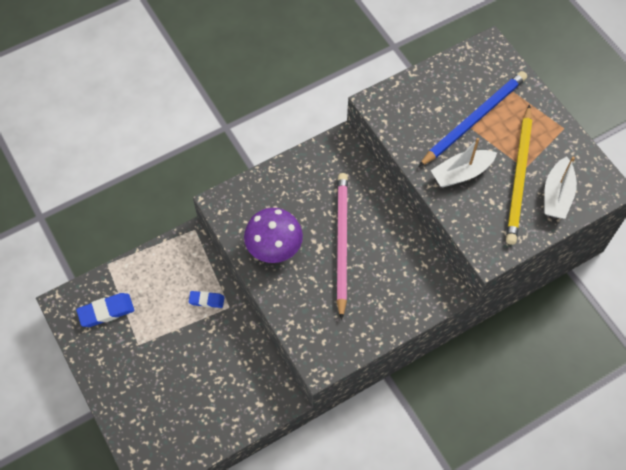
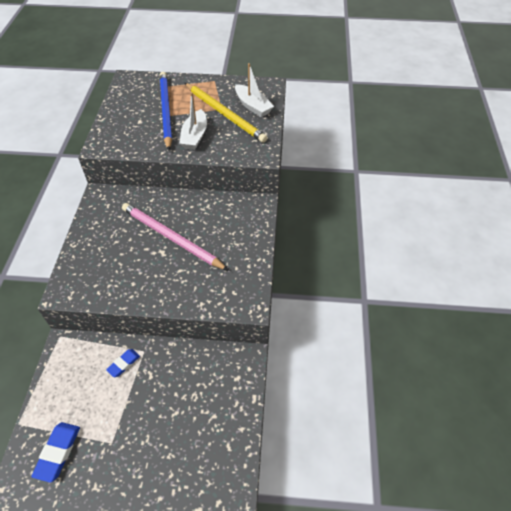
camera: 55 degrees left, 10 degrees down
(274, 247) = (133, 279): purple mushroom -> none

